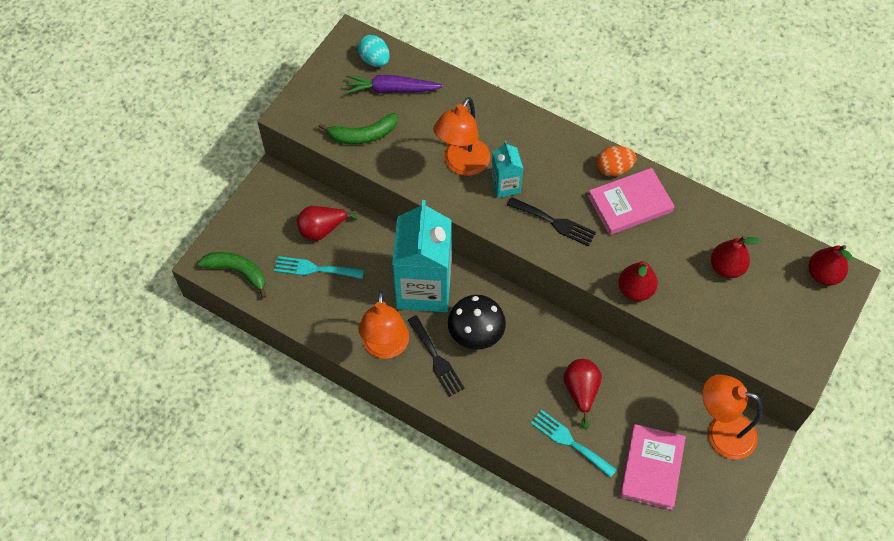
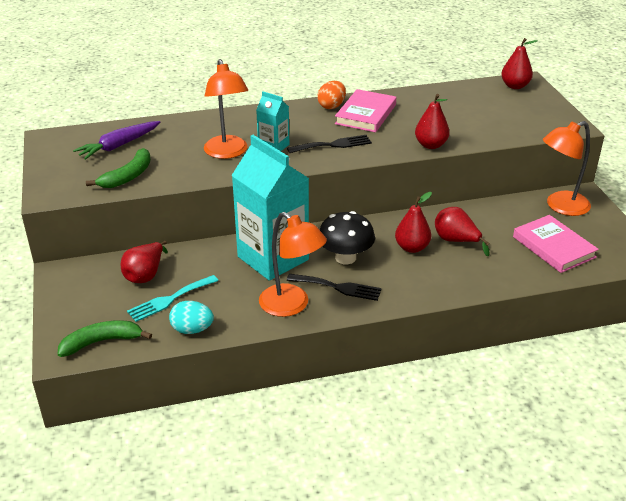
camera: 45 degrees left, 25 degrees down
(374, 60) = (83, 139): turquoise egg -> turquoise egg (192, 329)
(569, 442) = (489, 268): turquoise fork -> none
(726, 267) = (463, 109): red pear -> red pear (412, 248)

